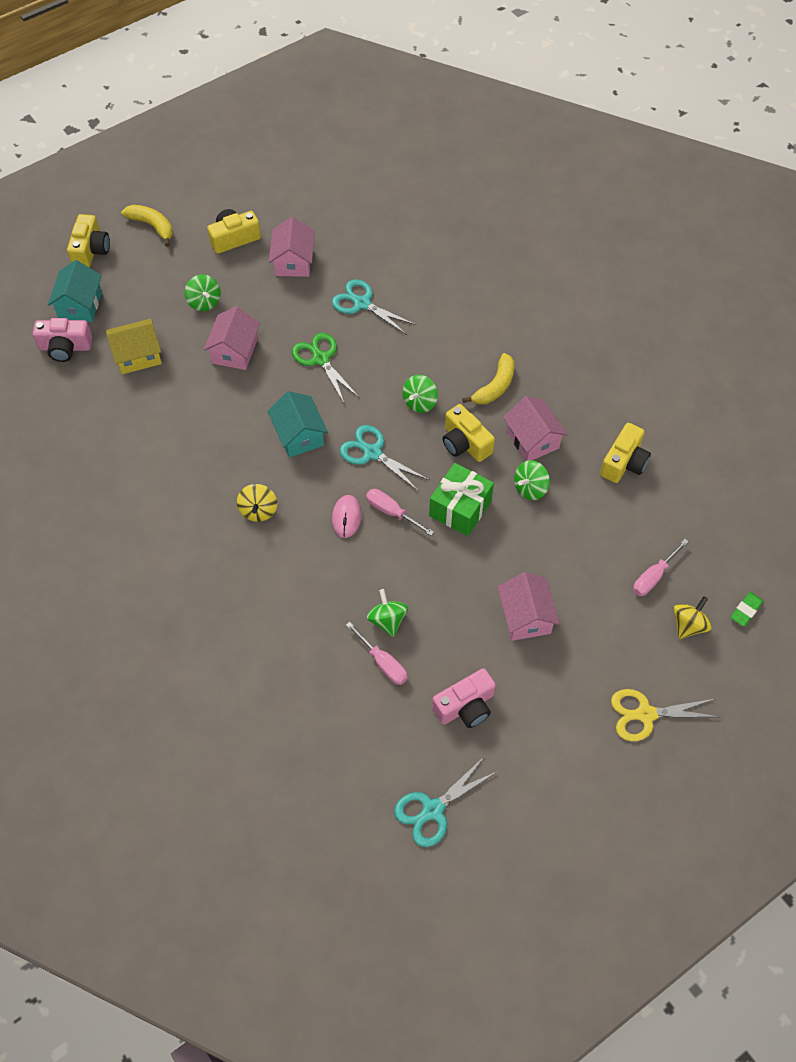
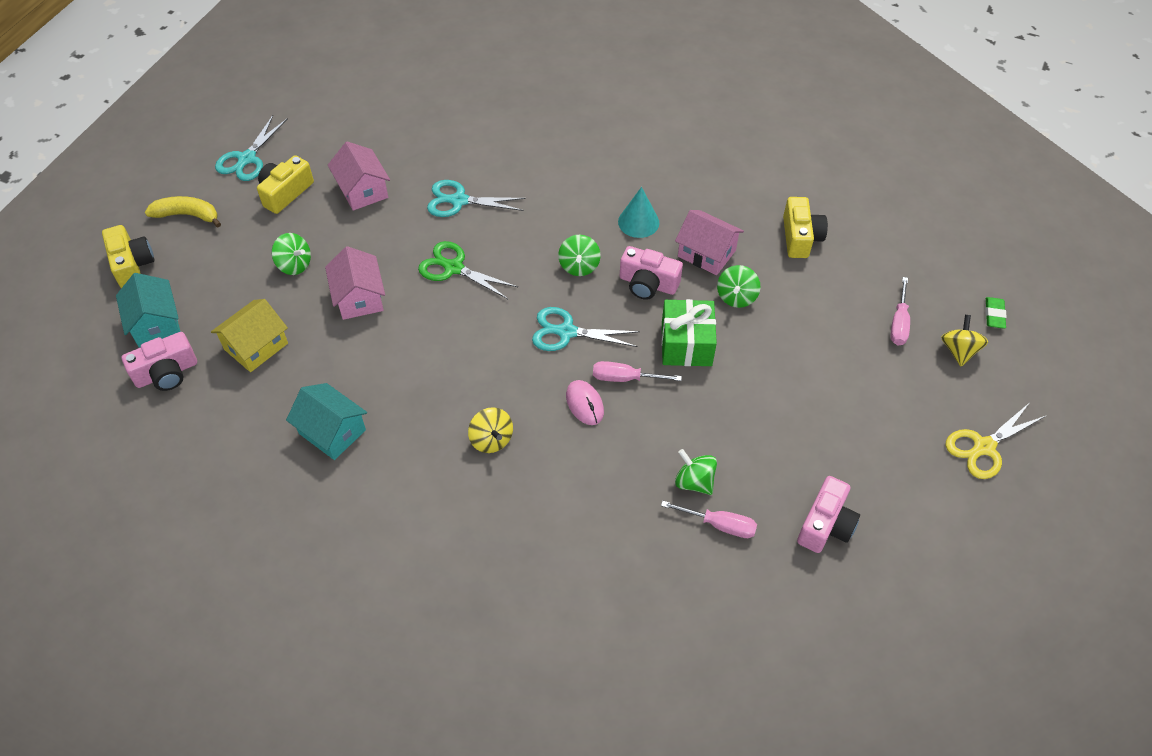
camera: 30 degrees left, 5 degrees down
(299, 435) = (482, 348): turquoise house -> turquoise house (332, 431)
(433, 810) = (869, 641): turquoise scissors -> turquoise scissors (247, 159)
(465, 443) = (648, 284): yellow camera -> pink camera
(495, 386) = (638, 222): yellow banana -> turquoise cone
(525, 616) = (817, 413): pink house -> none

